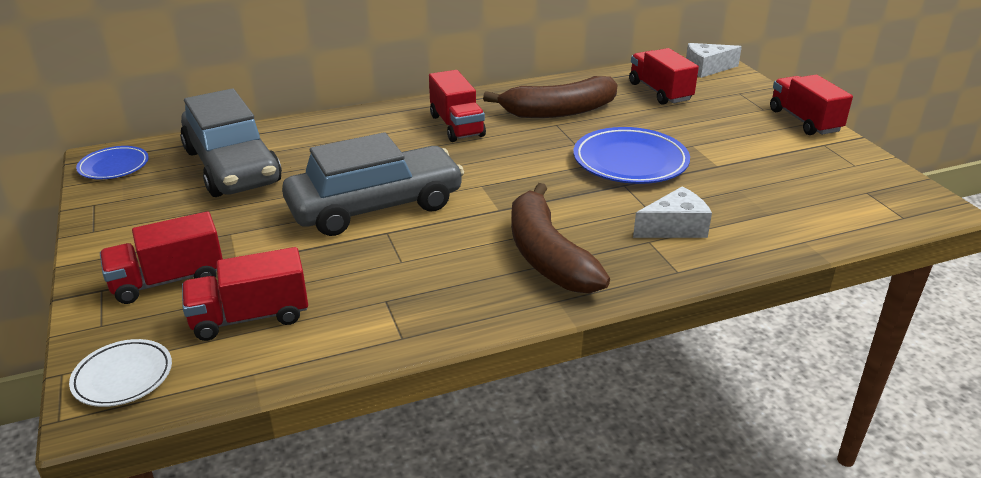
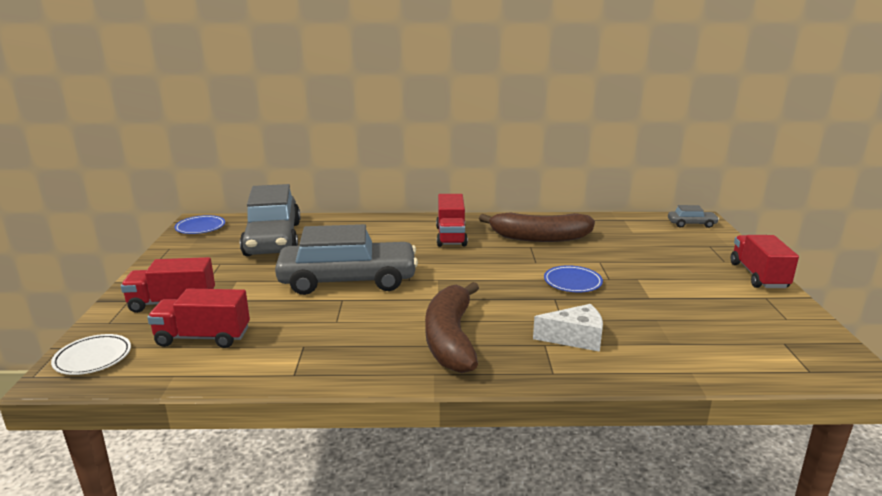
camera: 20 degrees right, 10 degrees down
(630, 162) = (572, 282): blue plate -> blue plate, size x0.58
(660, 92) = (636, 235): red truck -> none
(706, 69) = (691, 224): white cheese -> grey car

